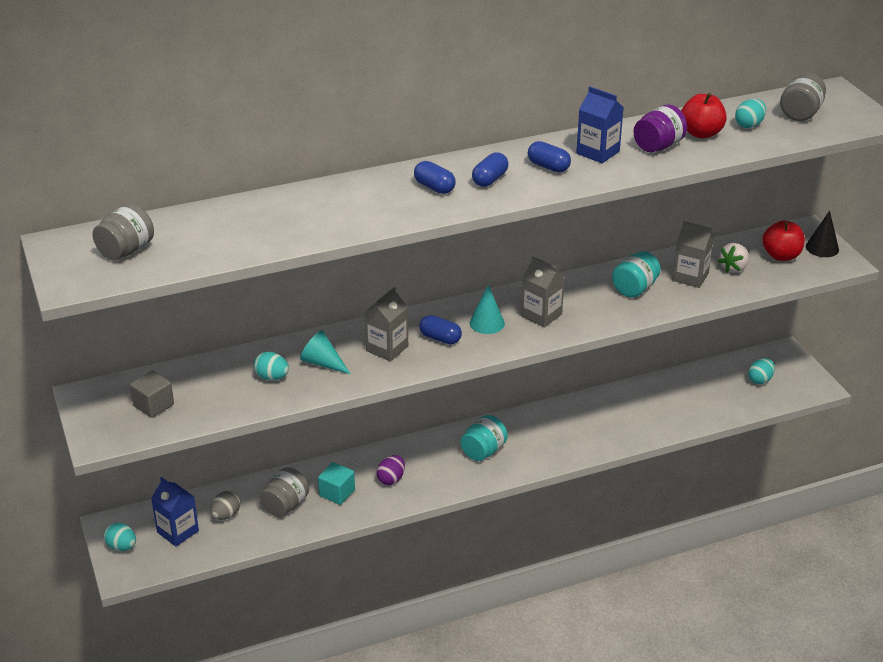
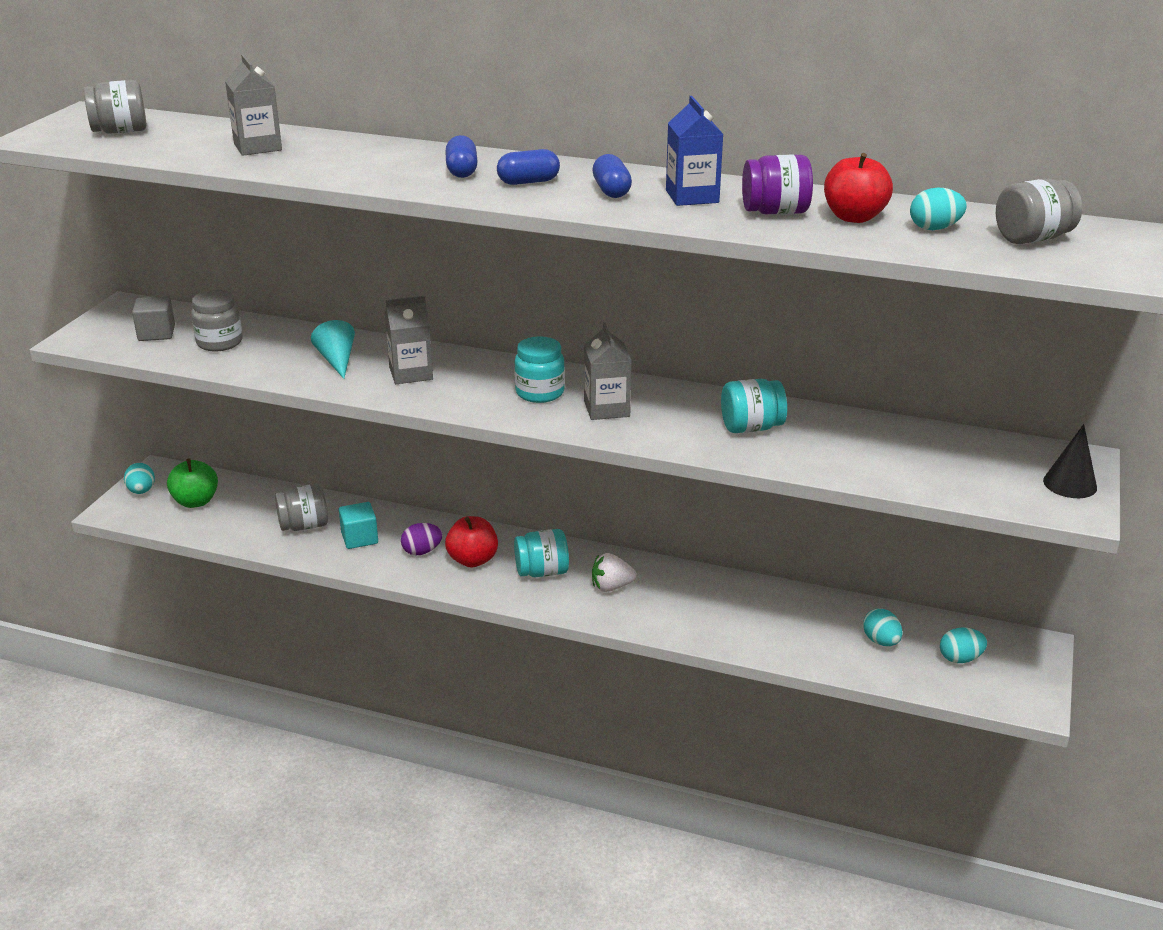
camera: 40 degrees right, 5 degrees down
(178, 531) = (195, 502): blue carton -> green apple
(215, 389) = (219, 342): none -> grey jar
(226, 515) = (248, 508): grey egg -> none
(272, 377) = (278, 353): turquoise egg -> turquoise egg (881, 641)
(440, 338) = (473, 386): blue capsule -> none
(487, 323) = (540, 392): turquoise cone -> turquoise jar
(690, 277) = (838, 443): grey carton -> grey carton (257, 147)
(733, 268) = (909, 457): white strawberry -> white strawberry (611, 587)
(781, 256) = (996, 469): red apple -> red apple (472, 560)

